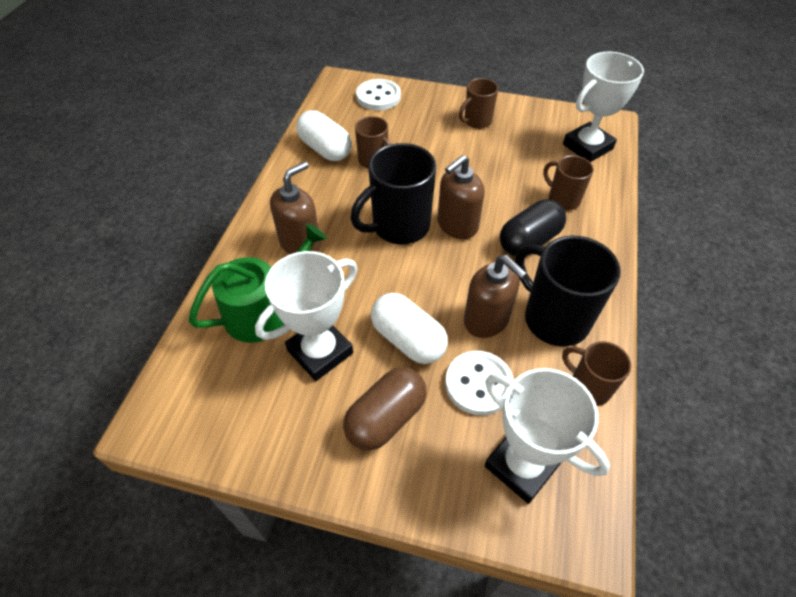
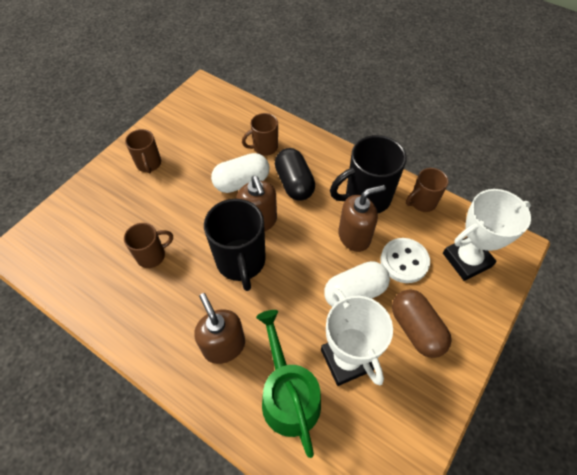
camera: 70 degrees left, 5 degrees up
(325, 149) = (112, 291): white capsule -> white capsule (242, 182)
(378, 96) = (65, 224): white button -> none
(587, 147) = (220, 110): white trophy -> none

